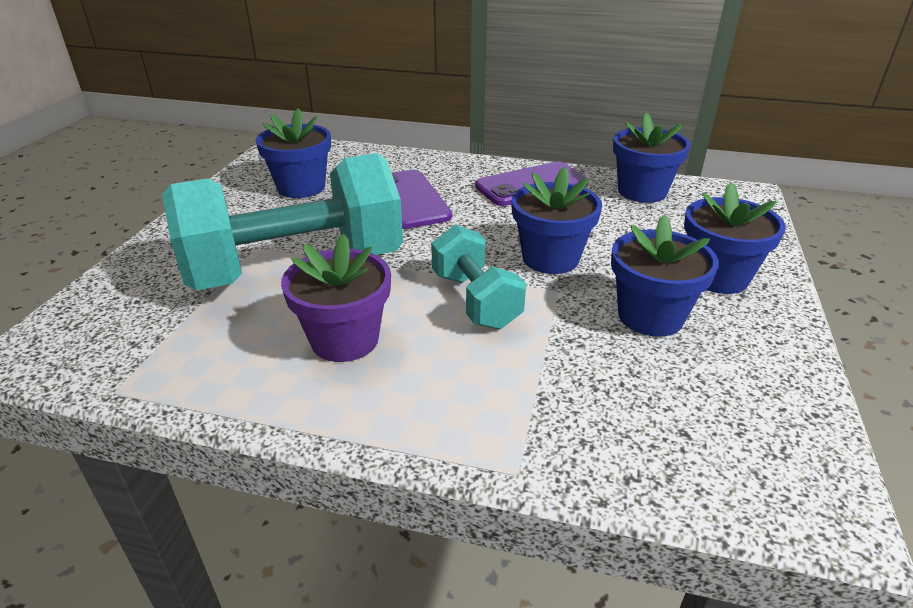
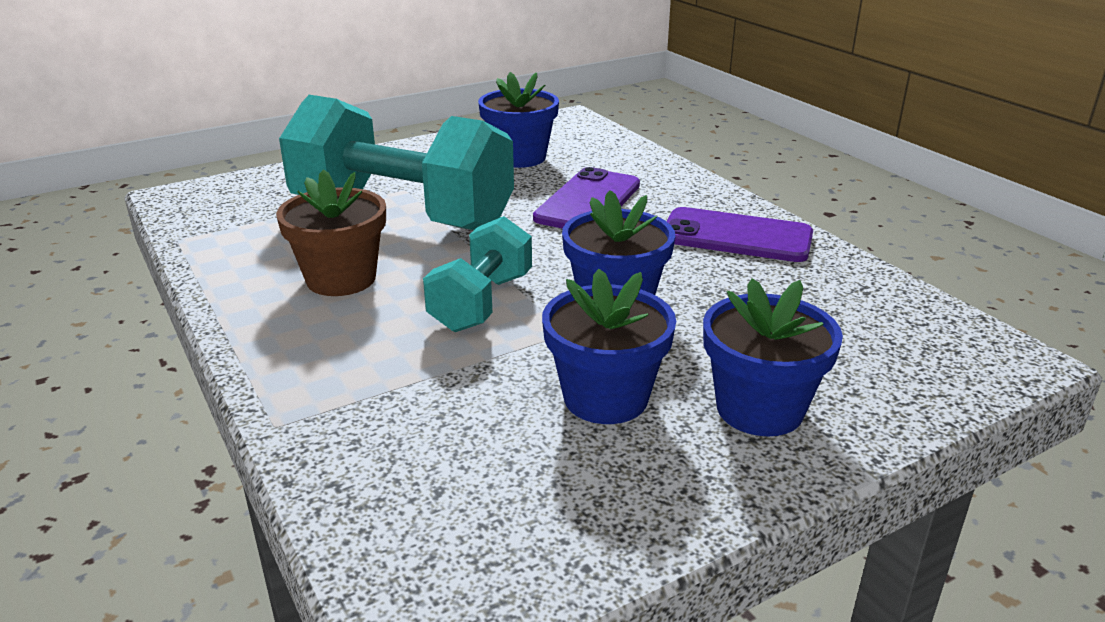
camera: 45 degrees right, 5 degrees down
(345, 340) = (341, 279): purple flower pot -> brown flower pot
(642, 191) = (858, 294): blue flower pot -> none

